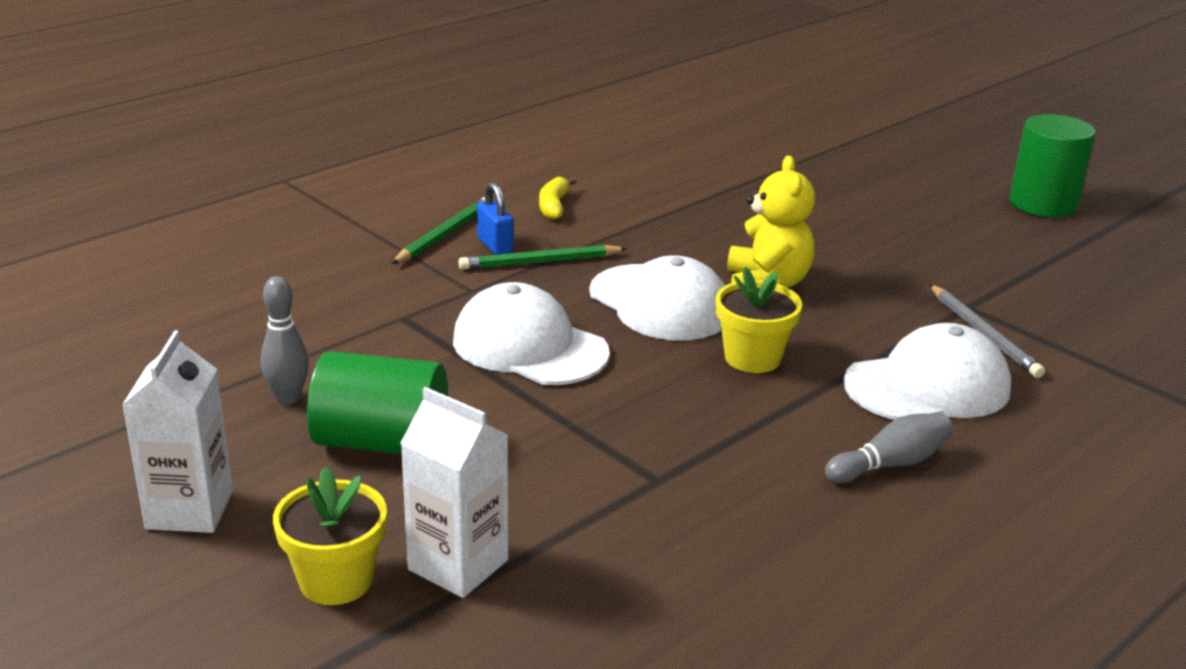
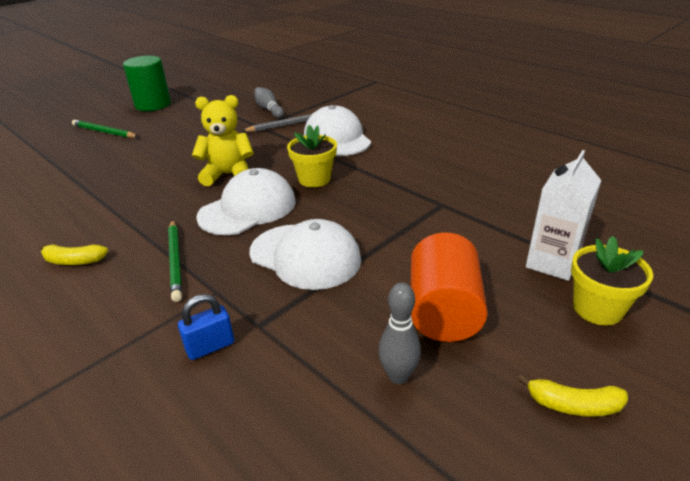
camera: 90 degrees left, 5 degrees up
(189, 510) = (573, 405): white carton -> yellow banana
(381, 442) = (443, 311): green cylinder -> orange cylinder
(444, 235) = (105, 319): green pencil -> green pencil (104, 132)
(495, 246) = (138, 286): blue padlock -> blue padlock (210, 346)
(529, 346) = (305, 256): white cap -> white cap turned 90 degrees counterclockwise
(890, 464) = (406, 148): grey bowling pin -> grey bowling pin (269, 110)

